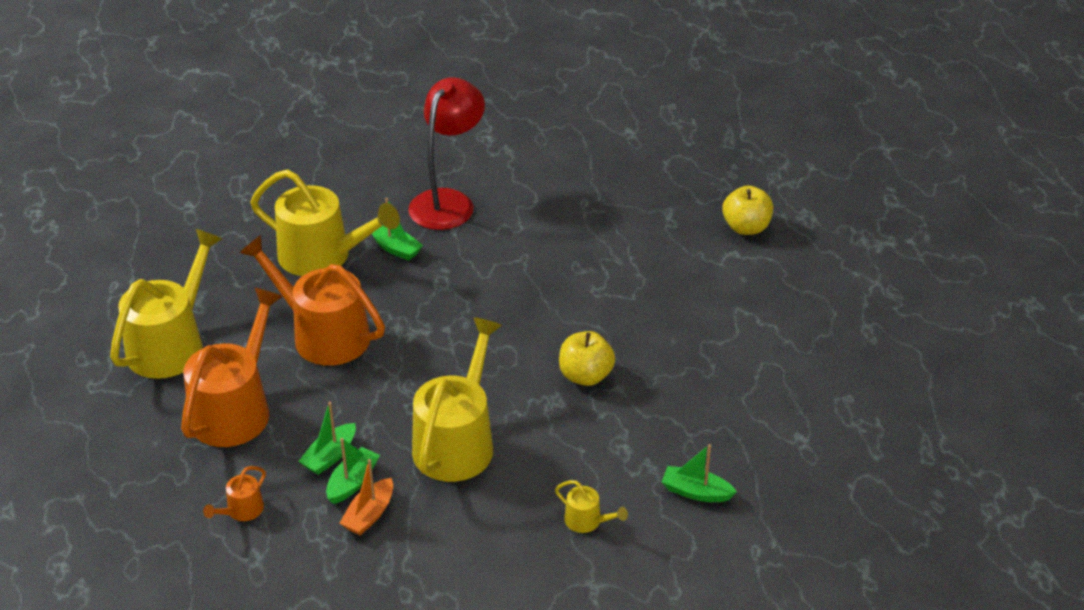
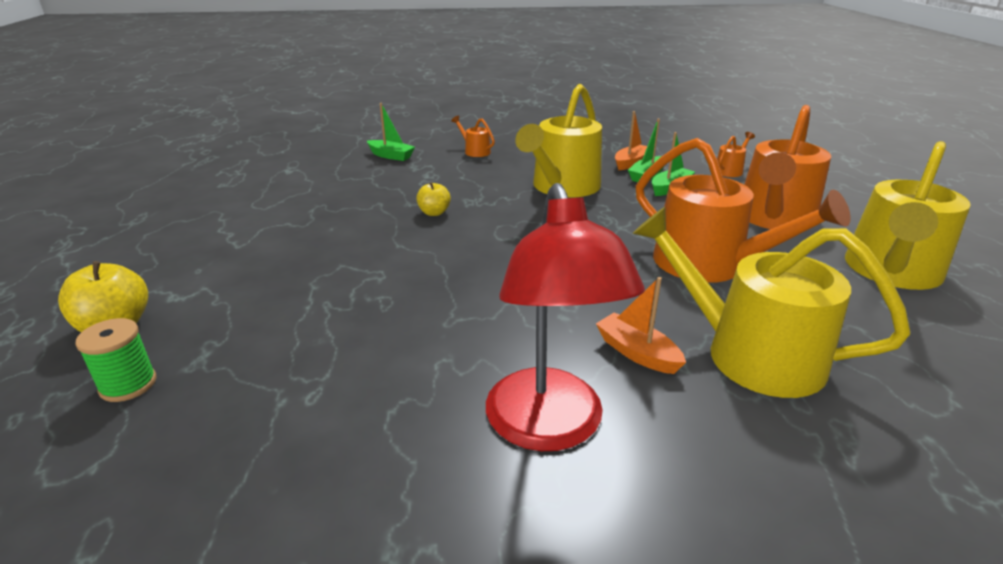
camera: 170 degrees left, 10 degrees down
(395, 249) = (637, 353): green boat -> orange boat
(448, 201) = (549, 428): red lamp -> red lamp turned 45 degrees counterclockwise
(585, 376) = (434, 213): yellow apple -> yellow apple, size x0.62
(587, 521) = (475, 151): yellow watering can -> orange watering can
(693, 196) = (128, 384): none -> green spool

